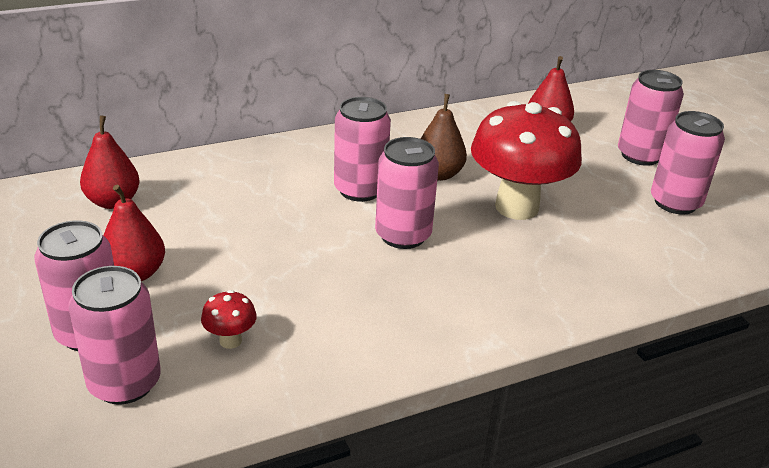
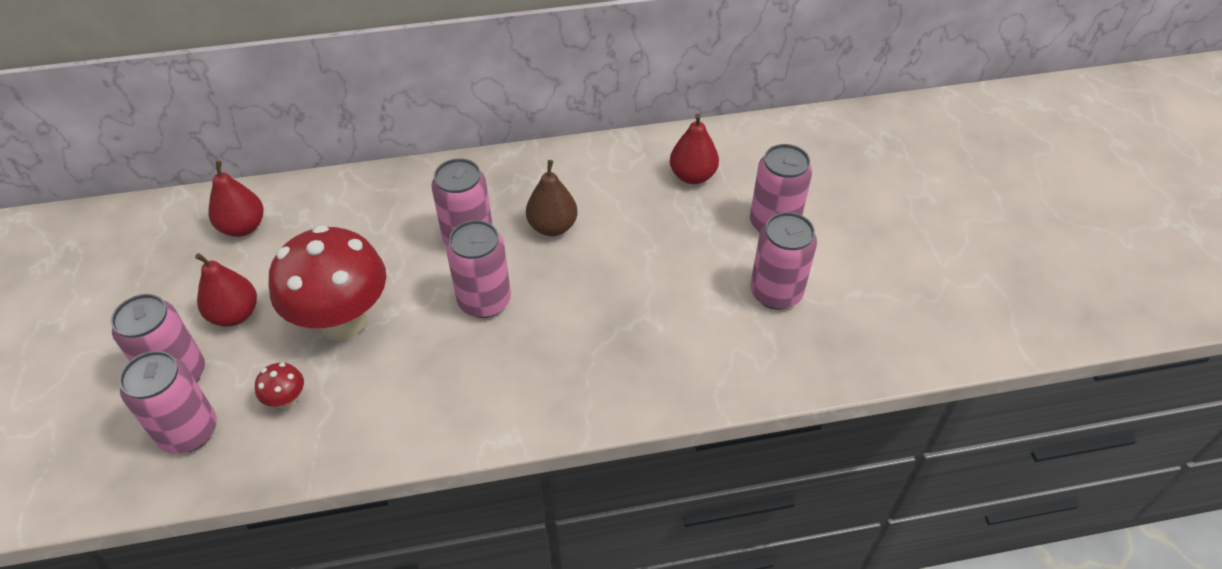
camera: 15 degrees right, 15 degrees up
(516, 207) = (610, 279): red mushroom -> red mushroom (343, 322)

